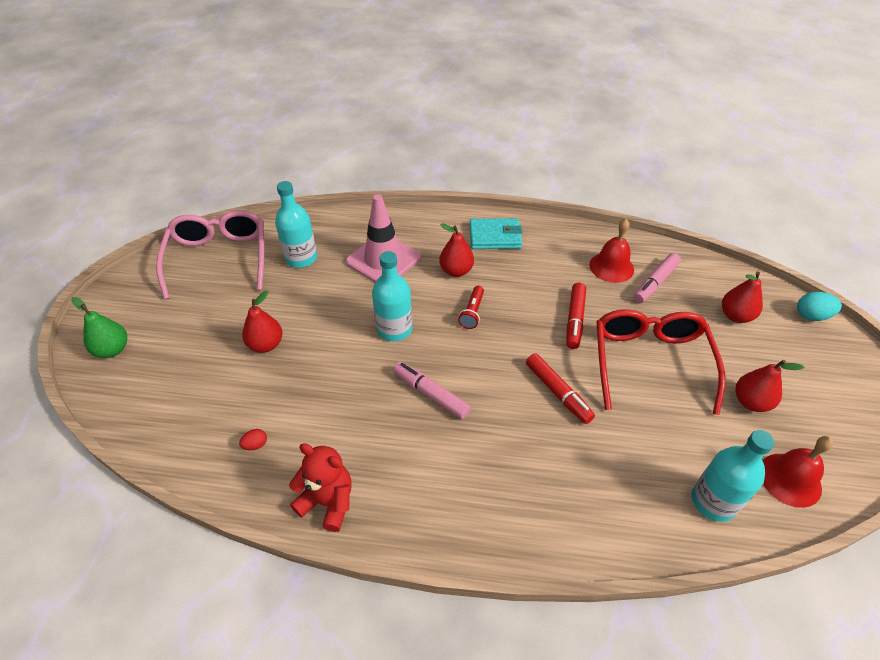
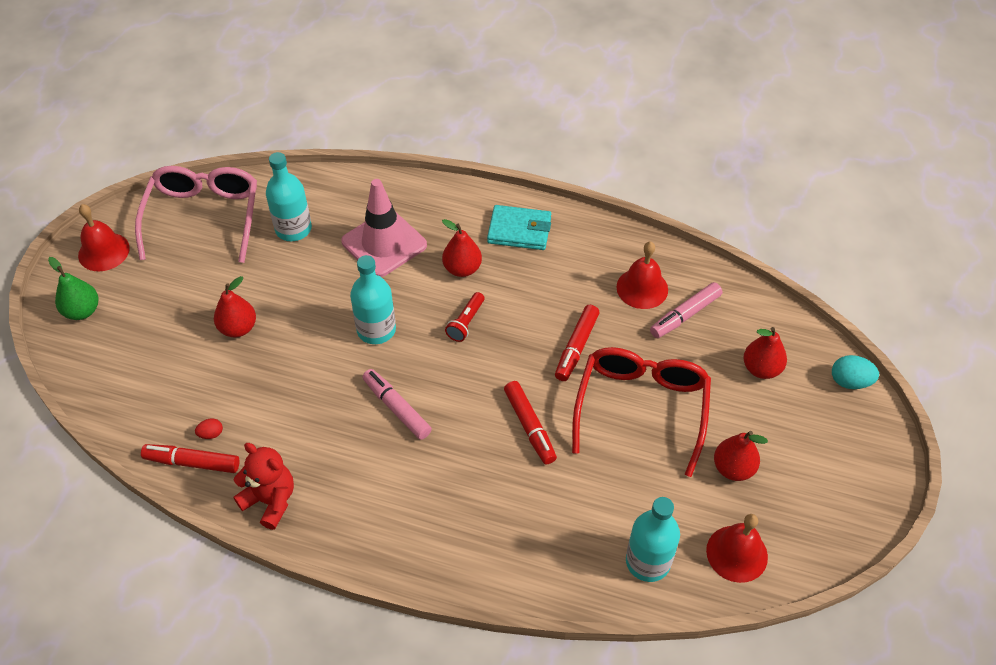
camera: 10 degrees right, 5 degrees up
(129, 297) = (103, 251): none -> red bell
(240, 476) = (192, 462): none -> red marker

